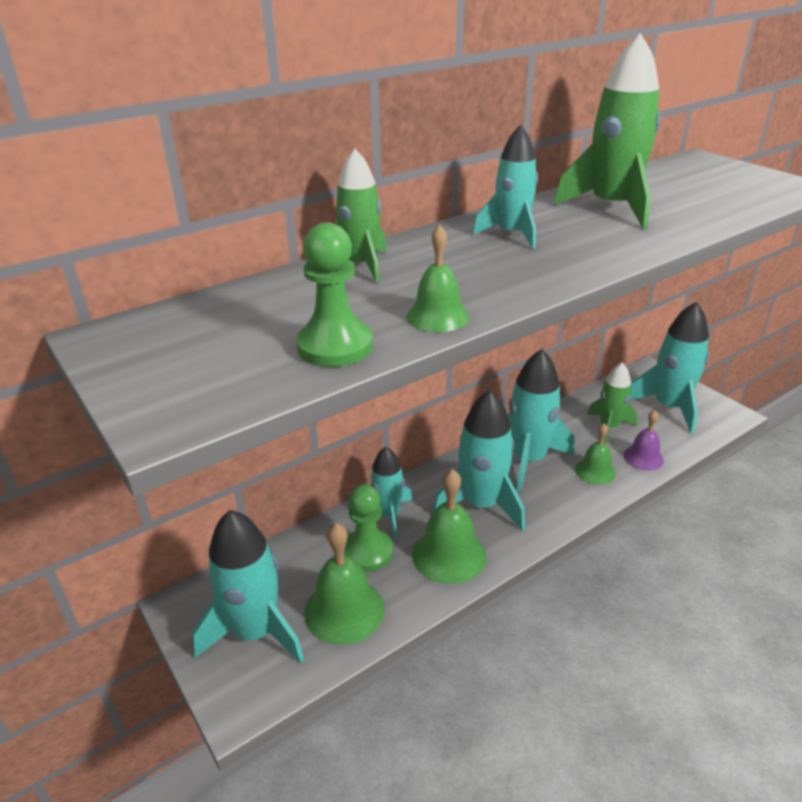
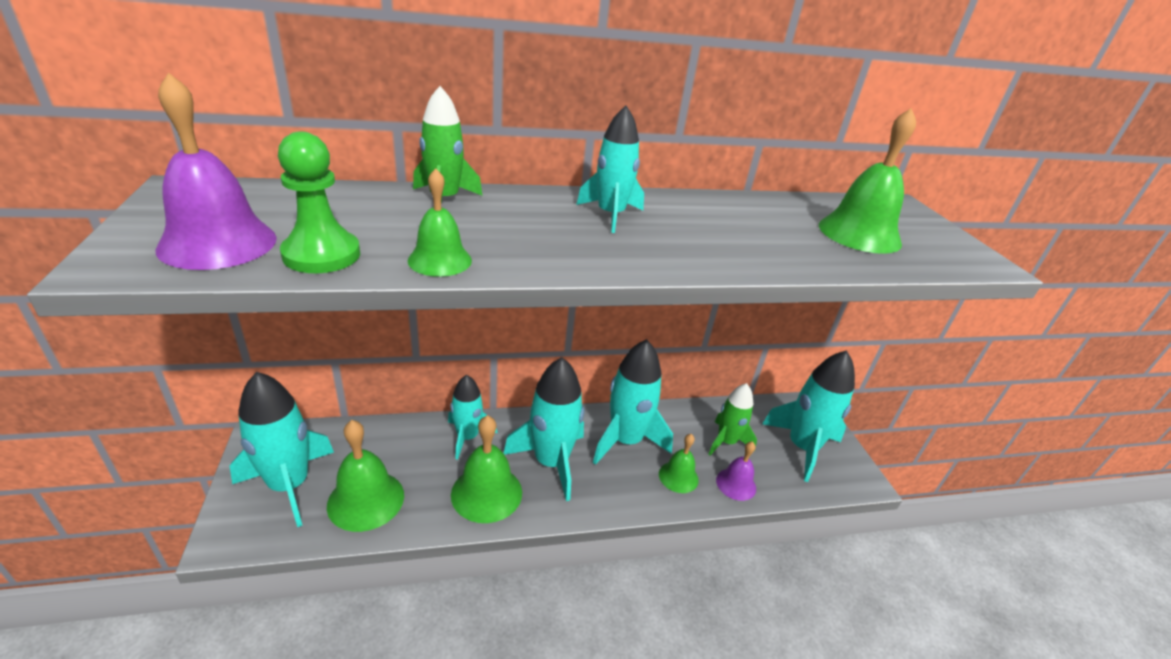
camera: 20 degrees right, 0 degrees up
(227, 369) = (218, 243): none -> purple bell
(367, 552) = (425, 460): green pawn -> none
(611, 207) = (741, 221): green rocket -> none
(701, 191) = (859, 234): none -> green bell

